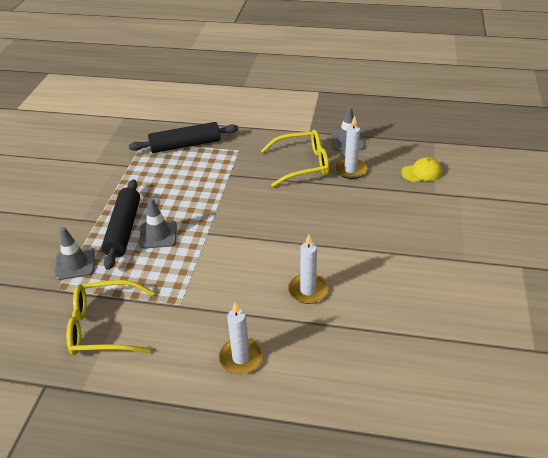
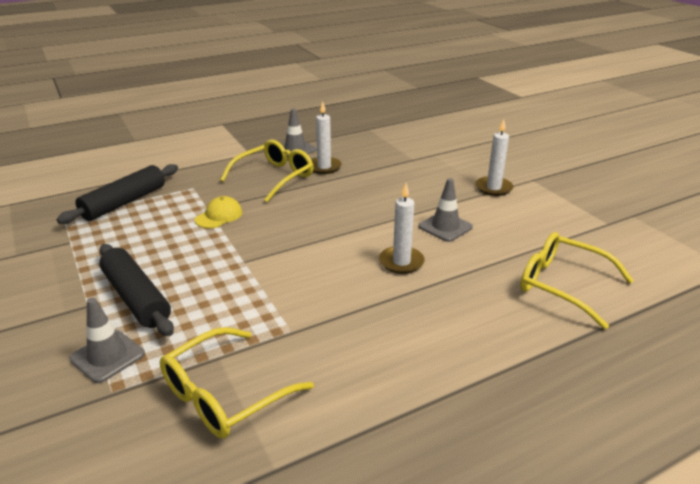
camera: 40 degrees left, 10 degrees down
(158, 235) = (187, 285): grey traffic cone -> grey traffic cone (445, 227)
(241, 358) = (410, 341): white candle -> white candle (493, 188)
(406, 382) = (561, 285): none -> yellow glasses
(422, 172) = (385, 150): yellow cap -> yellow cap (219, 216)

